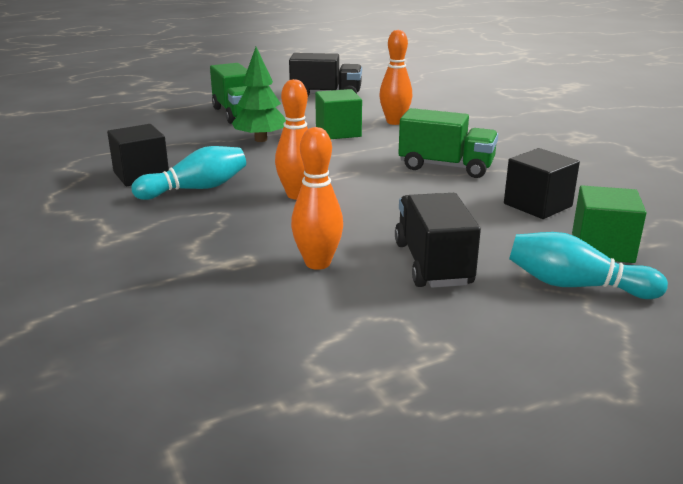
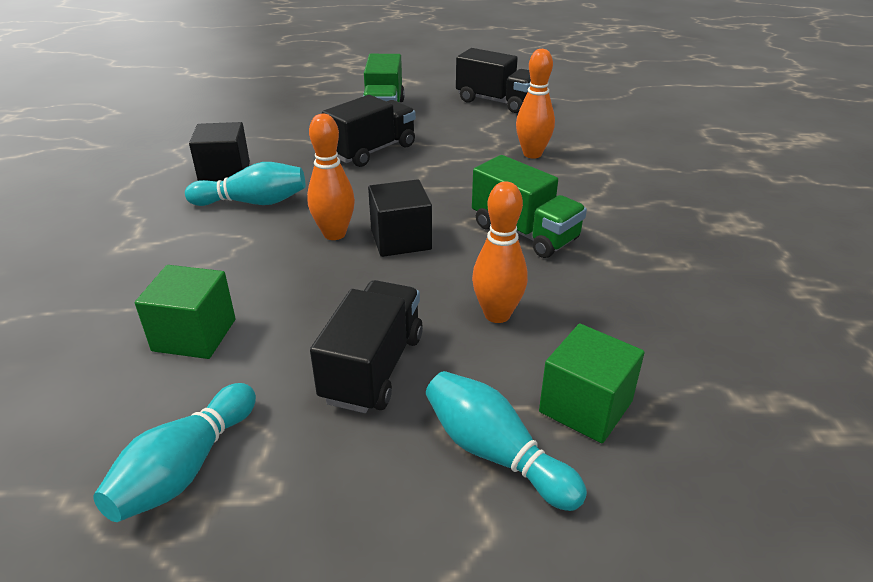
camera: 25 degrees right, 10 degrees up
(261, 140) = (372, 151): green tree -> black truck
(317, 263) = (265, 331): orange bowling pin -> orange bowling pin (497, 314)
(338, 132) = (458, 156): green cube -> green cube (194, 335)
(362, 356) = (185, 468): none -> turquoise bowling pin
(537, 205) = (573, 317): black cube -> black cube (401, 239)

